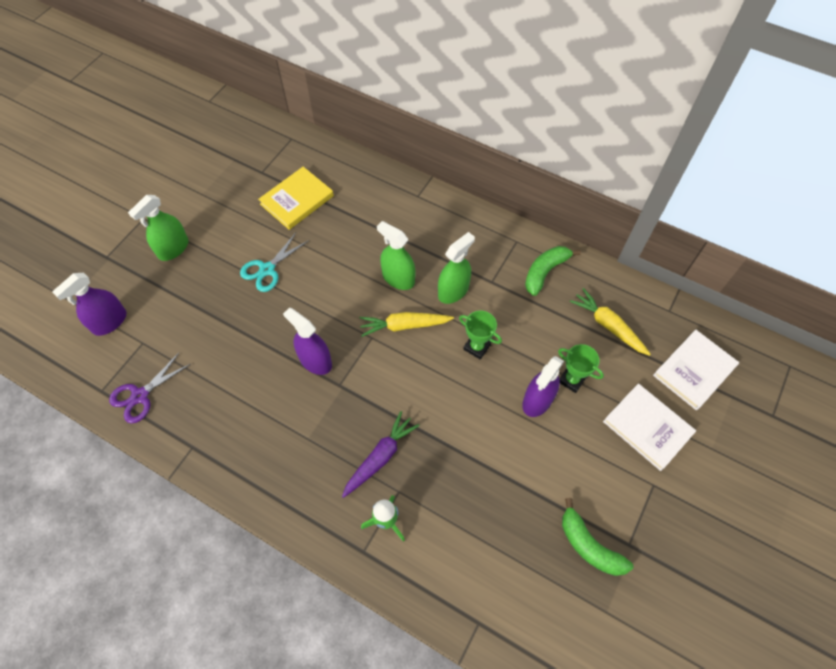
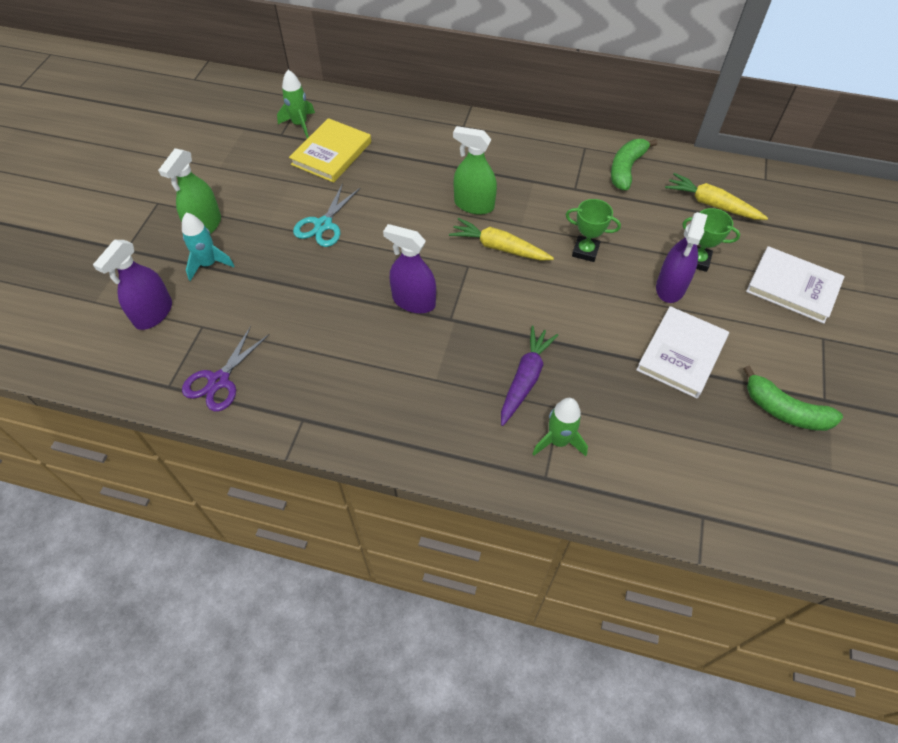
camera: 15 degrees left, 5 degrees down
(165, 286) = (208, 264): none -> turquoise rocket
(280, 165) = (300, 124): none -> green rocket
(404, 326) = (499, 247): yellow carrot -> yellow carrot turned 45 degrees clockwise
(453, 291) = (538, 205): green spray bottle -> none
(694, 371) = (814, 226): white book -> white book (681, 354)

